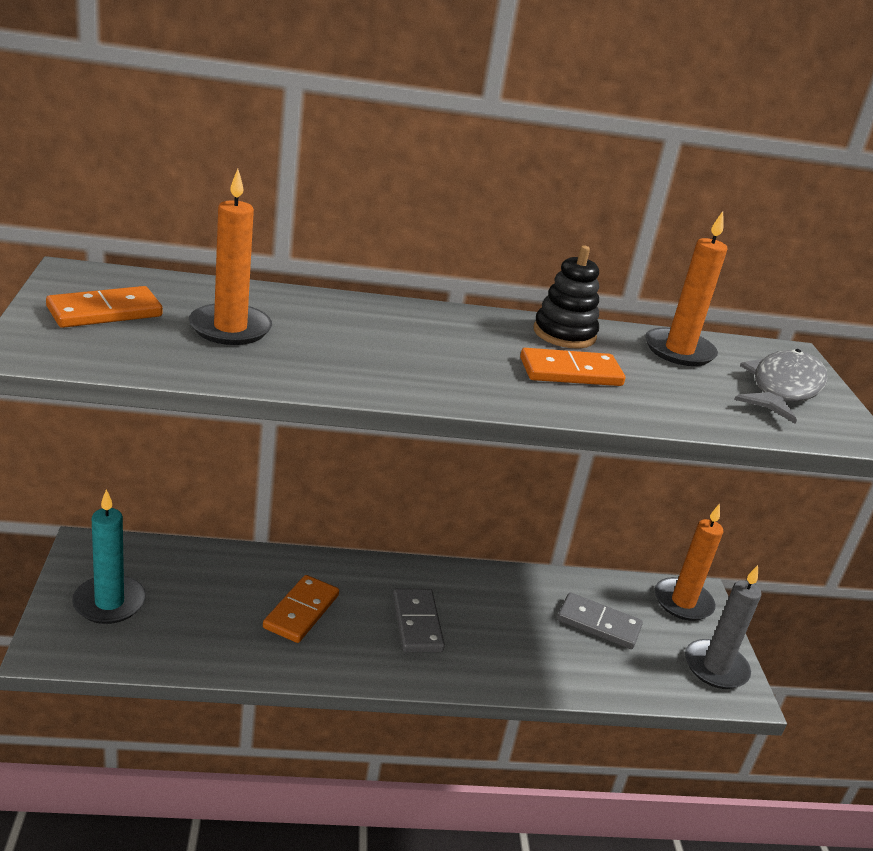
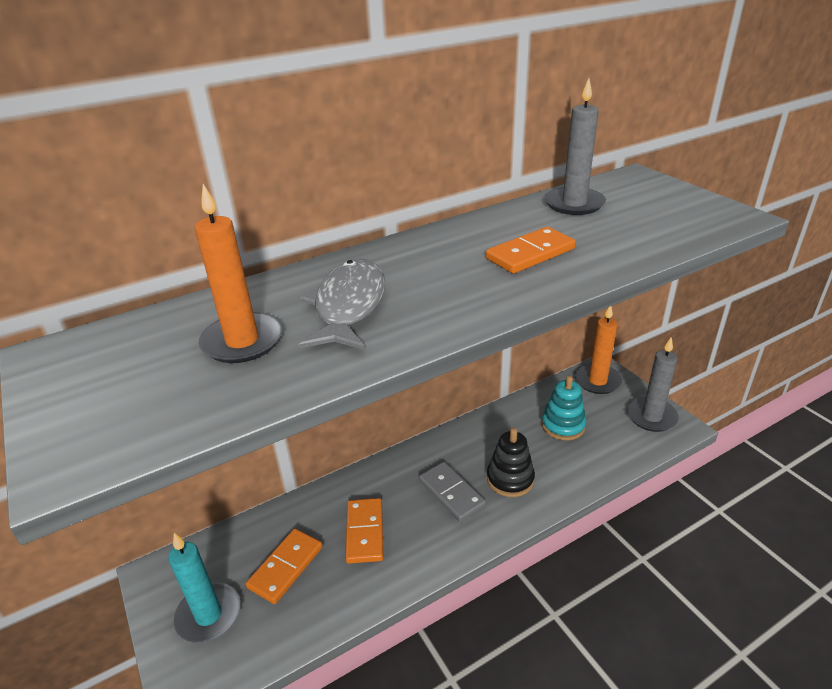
camera: 20 degrees left, 5 degrees up
(105, 312) = (111, 381): orange domino -> orange domino (285, 567)
(564, 334) = (492, 225): black stacking toy -> black stacking toy (510, 479)
(598, 624) = (563, 425): grey domino -> turquoise stacking toy
(679, 351) = (574, 204): orange candle -> grey candle
(783, 388) = (662, 202): grey fish -> grey fish (348, 306)

